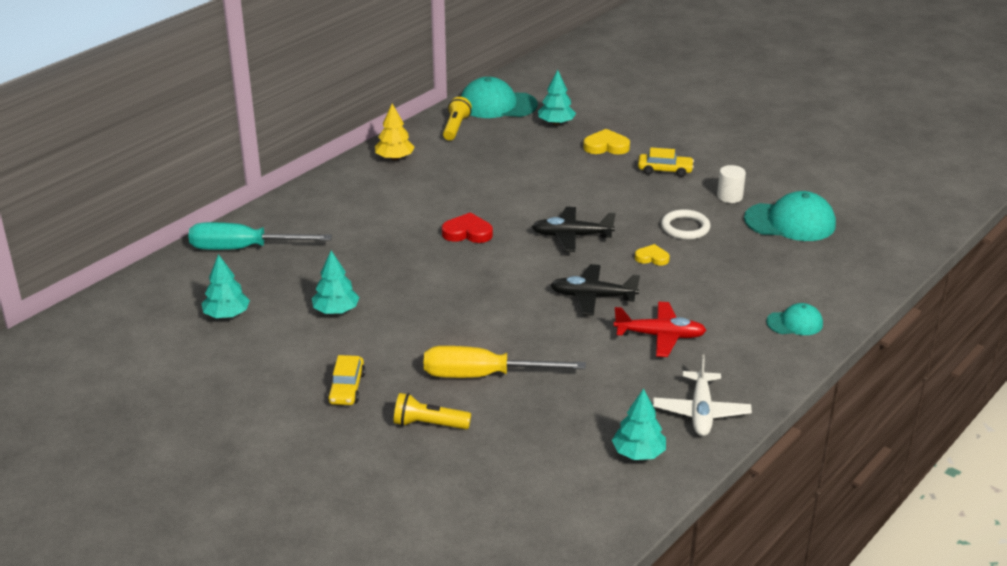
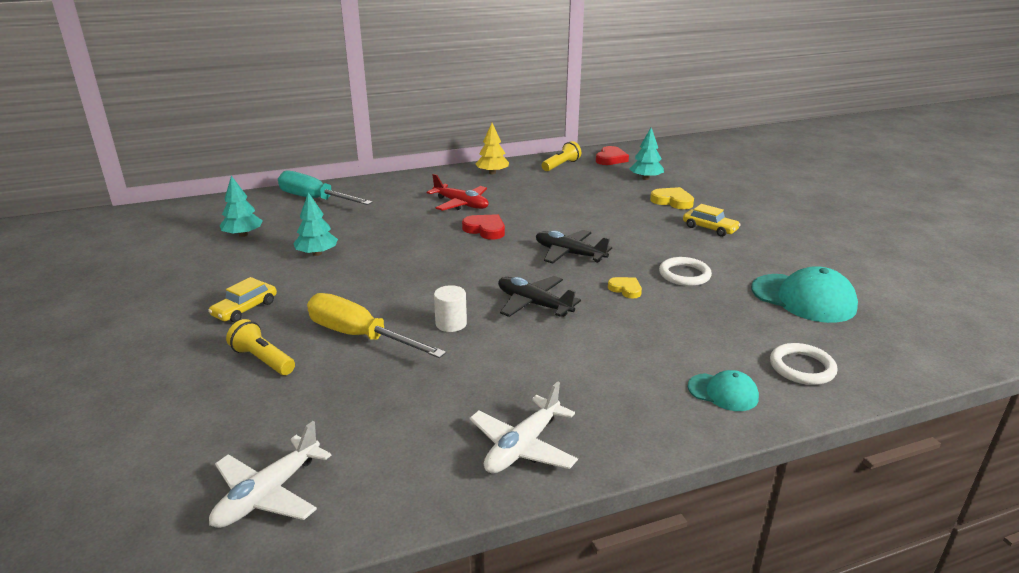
camera: 30 degrees right, 5 degrees down
(497, 105) = (610, 159): turquoise cap -> red heart
(567, 510) = (268, 494): none -> white plane
(638, 453) = (408, 464): turquoise tree -> none
(660, 336) = (561, 357): red plane -> red plane (461, 204)
(729, 196) = (755, 262): white cylinder -> white cylinder (451, 324)
(830, 284) = (802, 367): none -> white ring

